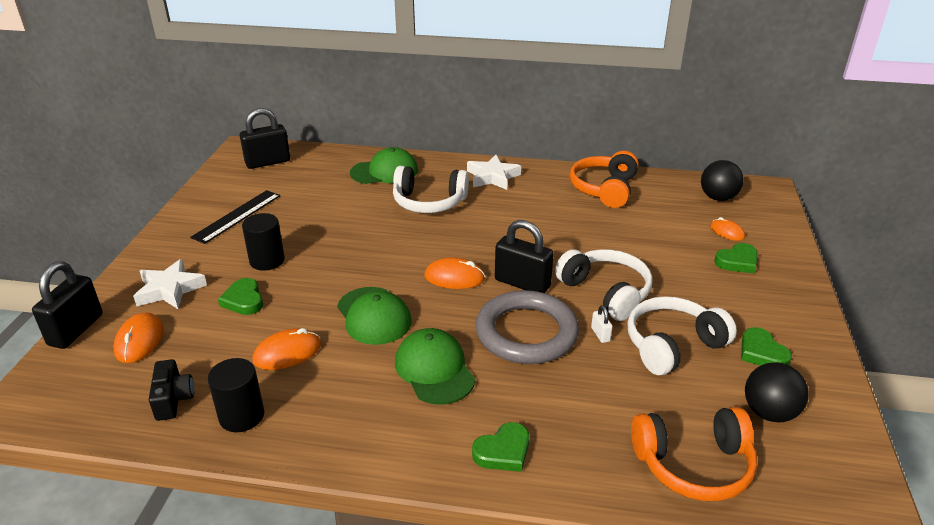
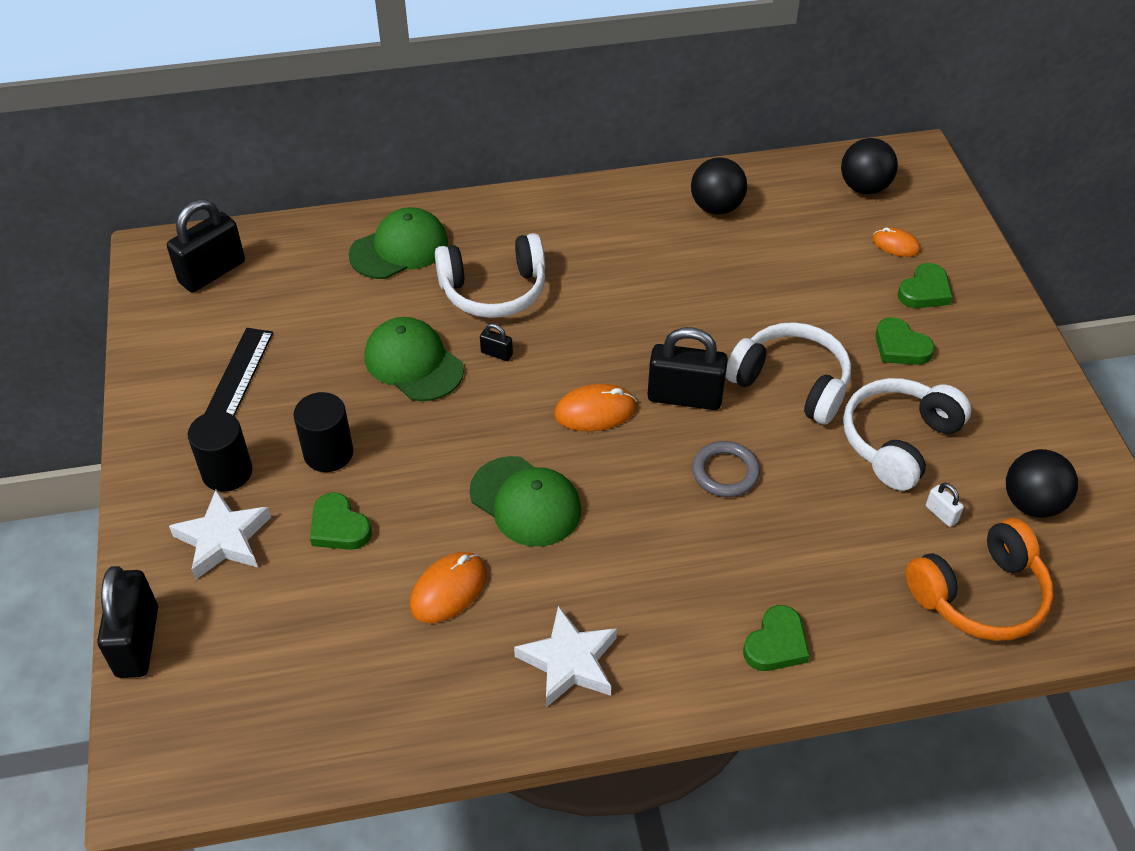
camera: 20 degrees left, 15 degrees up
(139, 340) = (240, 631): orange mouse -> none
(173, 399) = (347, 701): black camera -> none
(242, 416) = (449, 696): black cylinder -> black cylinder (227, 472)
(409, 233) = (496, 353): none -> black padlock
(434, 370) = (643, 559): green cap -> green cap (413, 363)
(492, 177) = (557, 221): white star -> white star (569, 662)
(526, 333) = (725, 472): grey ring -> grey ring, size x0.51
(600, 334) = (812, 449): white padlock -> white padlock (941, 514)
(604, 189) = (716, 207): orange headphones -> black ball
(762, 353) = (998, 423): green heart -> green heart (900, 347)

